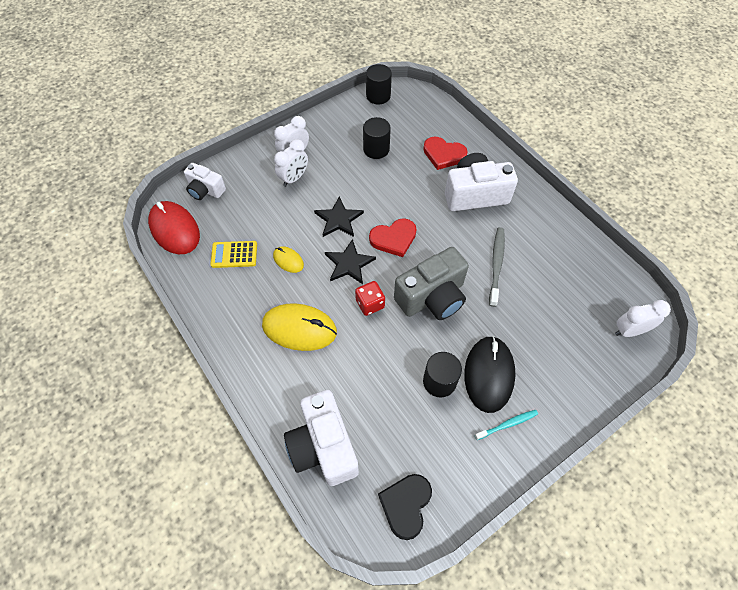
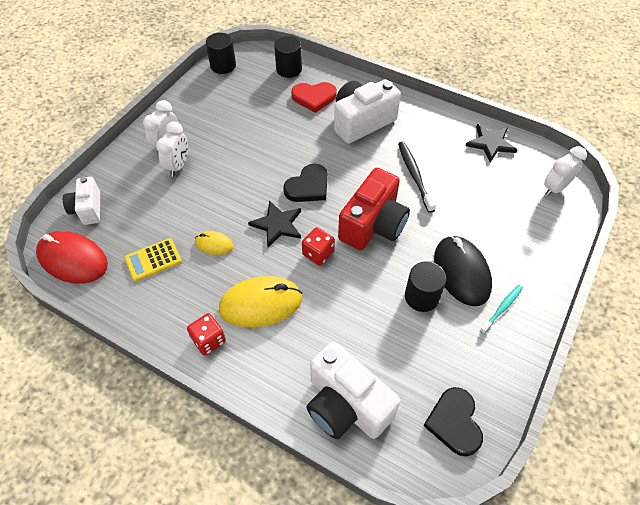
camera: 25 degrees left, 5 degrees down
(205, 190) = (88, 209): white camera -> white camera turned 75 degrees clockwise
(243, 342) = (209, 340): none -> red dice
(338, 219) = (244, 188): black star -> black star (490, 143)
(376, 149) = (247, 113): black cylinder -> black cylinder (289, 69)
(394, 238) = (308, 186): red heart -> black heart
(432, 297) = (373, 225): grey camera -> red camera
(496, 265) = (414, 175): grey toothbrush -> black toothbrush

